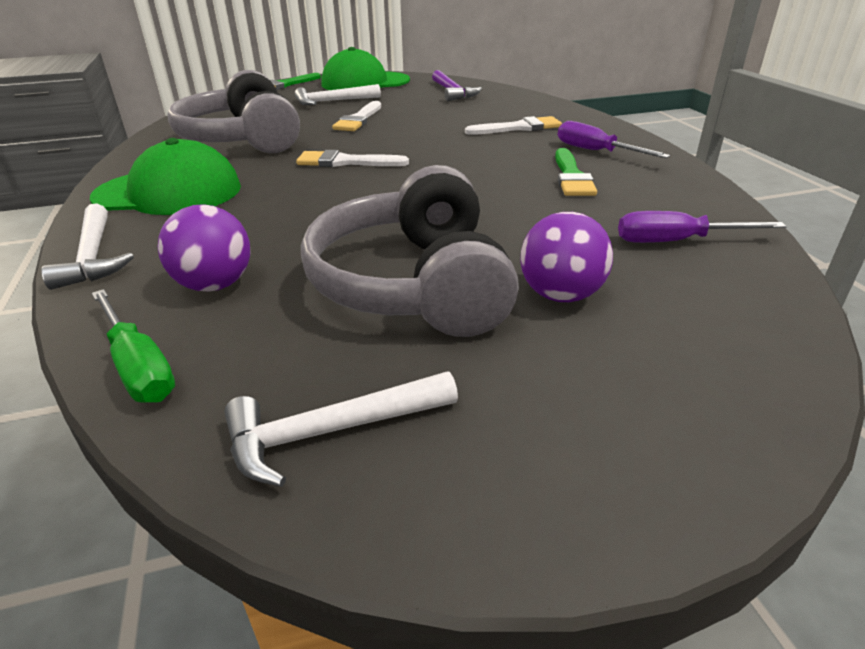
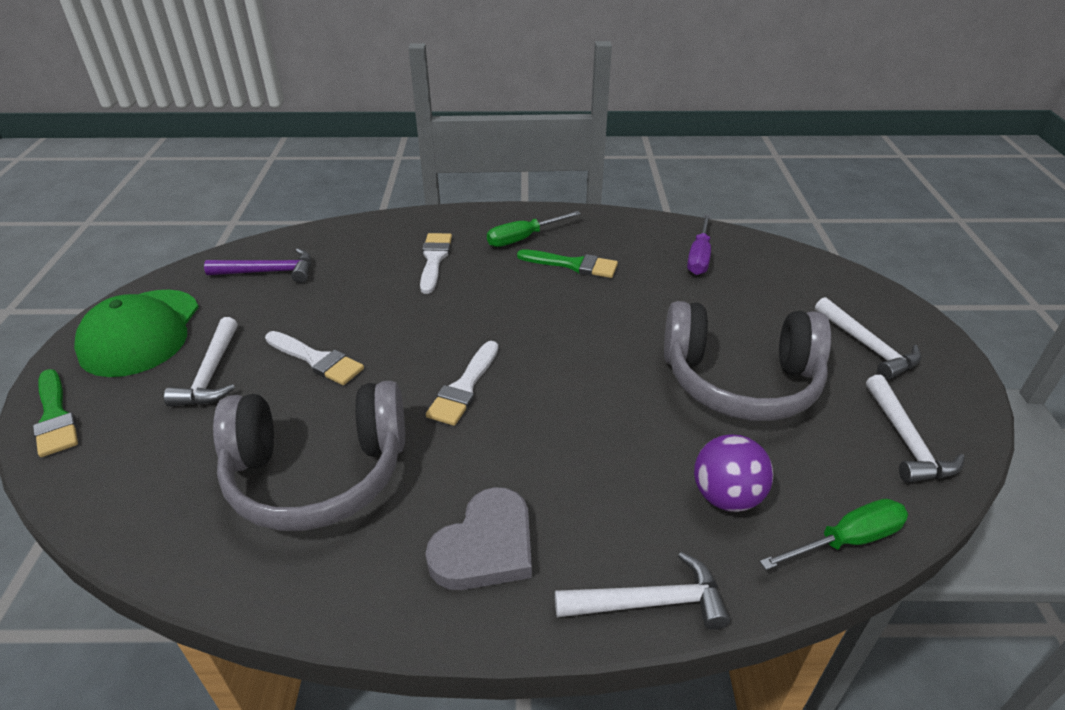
camera: 75 degrees left, 5 degrees up
(169, 192) = (485, 546): green cap -> grey heart
(560, 295) = (763, 321): purple ball -> none
(568, 397) = (867, 346): none -> white hammer
(596, 151) = (523, 238): purple screwdriver -> green screwdriver

